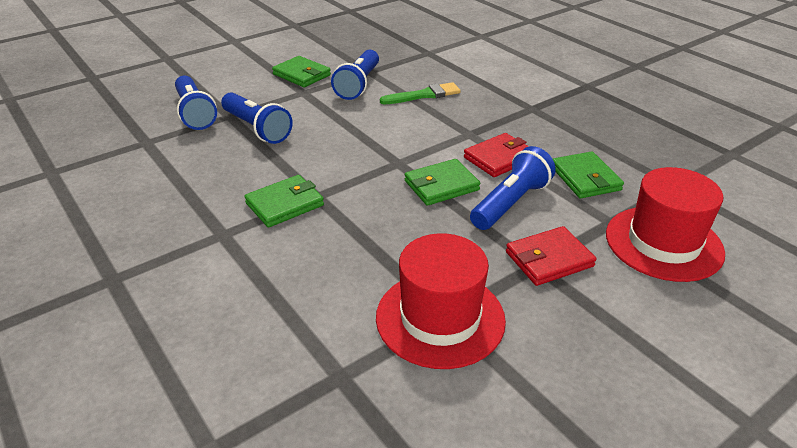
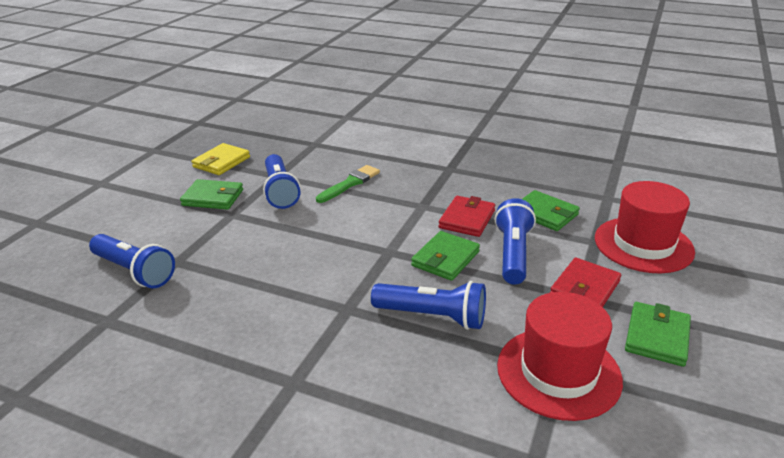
camera: 30 degrees left, 5 degrees down
(257, 128) = (221, 265): blue flashlight -> blue flashlight (433, 316)
(285, 204) = (326, 328): green wallet -> green wallet (657, 337)
(336, 48) = (221, 162): none -> yellow wallet

